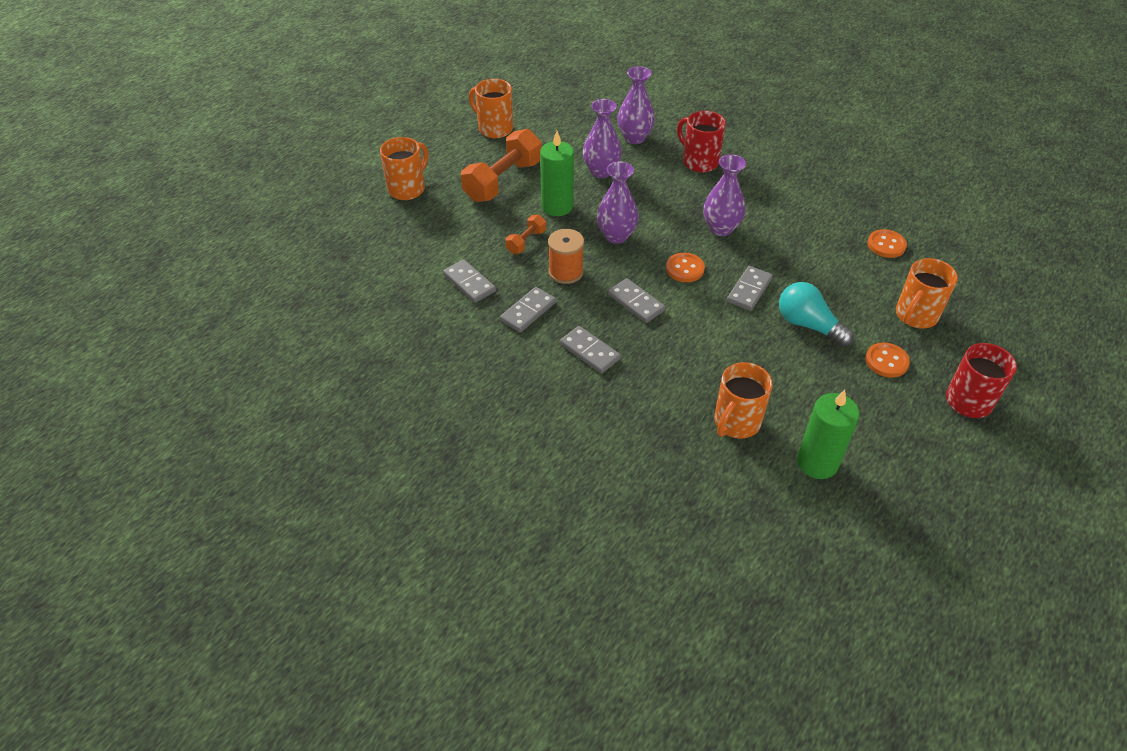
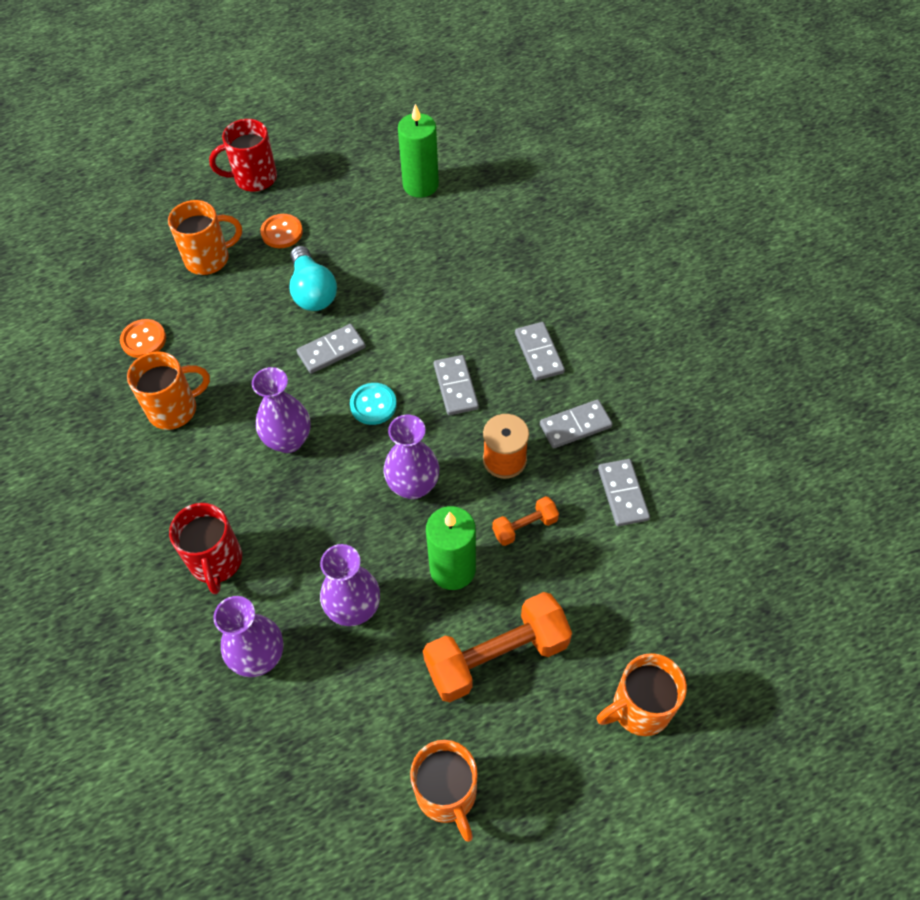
camera: 150 degrees left, 10 degrees up
(685, 269) = (373, 405): orange button -> turquoise button
(736, 423) = (457, 237): orange mug -> orange mug (174, 409)

